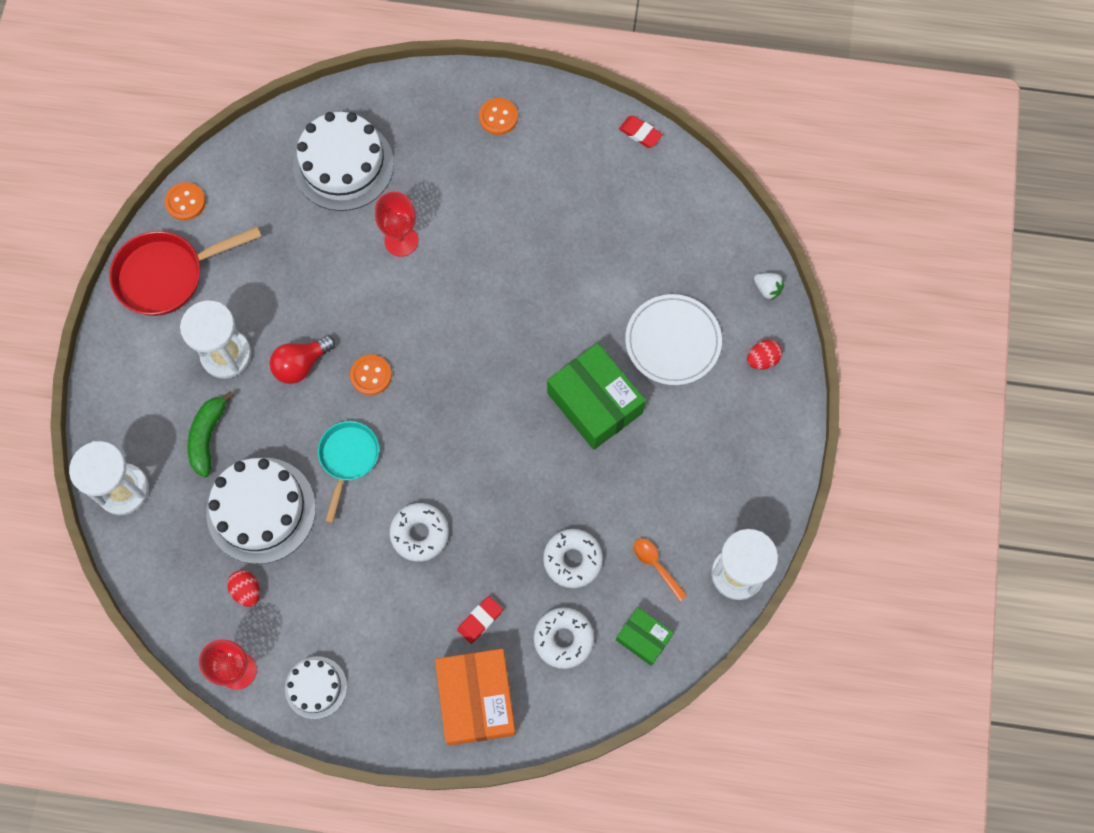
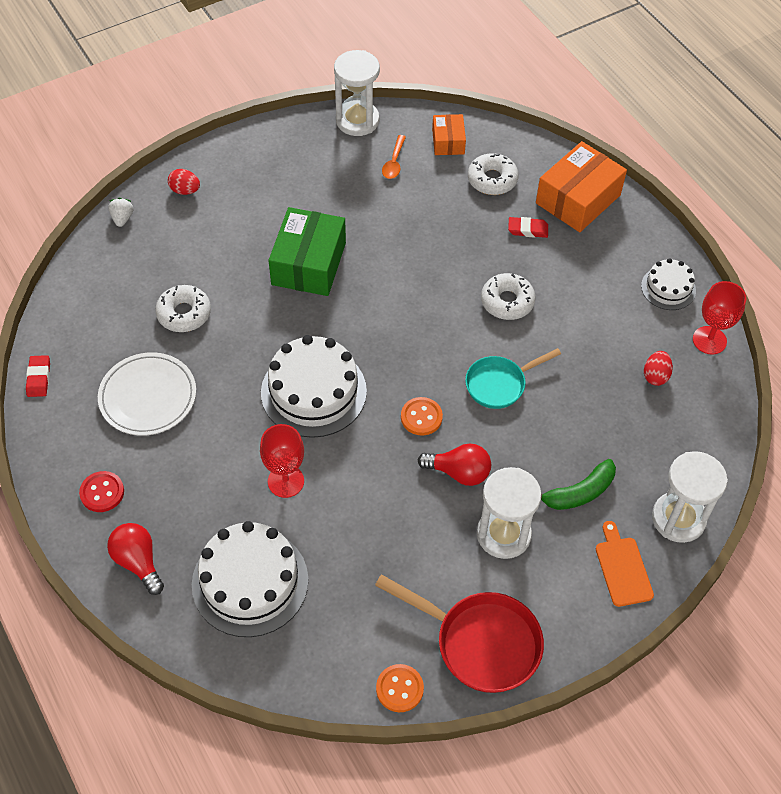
camera: 130 degrees left, 15 degrees down
(127, 414) = (622, 568): none -> orange cutting board
(261, 510) = (593, 411): white cake -> white cake (313, 392)
(421, 107) = (138, 562): none -> red light bulb
(498, 117) = (102, 492): orange button -> red button
(572, 560) = (435, 206): white donut -> white donut (184, 313)
(643, 638) = (448, 141): green box -> orange box
(673, 341) = (216, 248): white plate -> white plate (148, 397)

